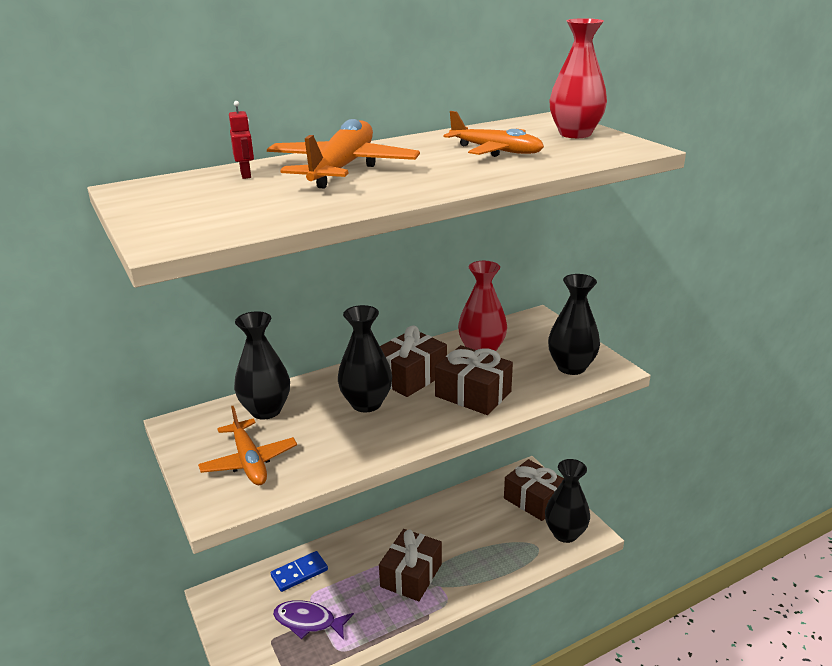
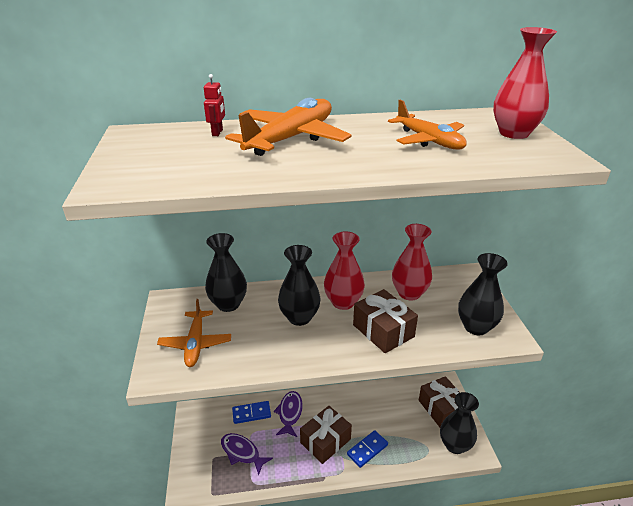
camera: 20 degrees right, 5 degrees up
(351, 558) = (290, 413): none -> purple fish
(410, 376) = (343, 302): brown gift -> red vase
(467, 569) = (367, 449): none -> blue domino

